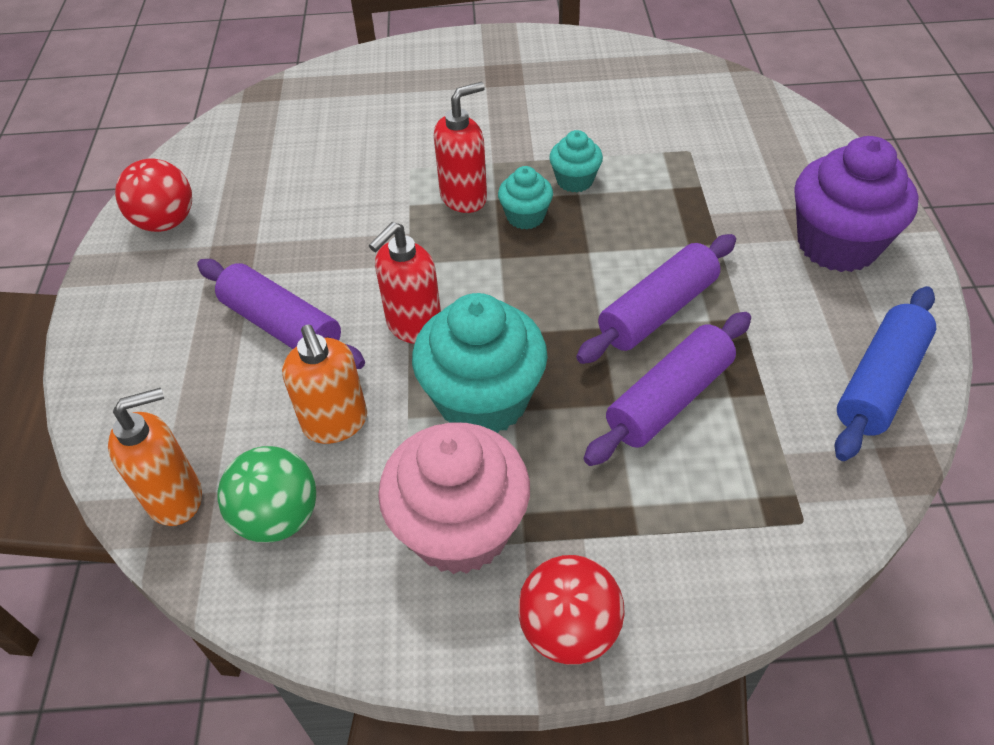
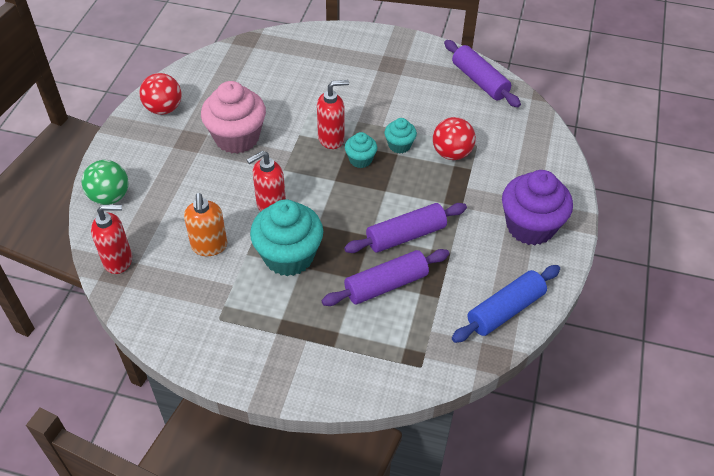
camera: 15 degrees right, 0 degrees up
(176, 498) = (118, 260): orange soap dispenser -> red soap dispenser
(278, 517) = (163, 285): green ball -> green ball (110, 197)
(282, 326) = (202, 186): purple rolling pin -> purple rolling pin (479, 81)
(460, 529) = (248, 317): pink cupcake -> pink cupcake (237, 138)
(569, 629) = (278, 379): red ball -> red ball (451, 153)

